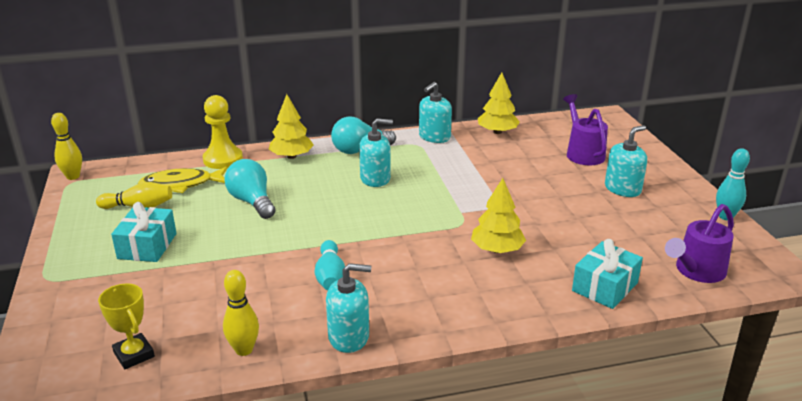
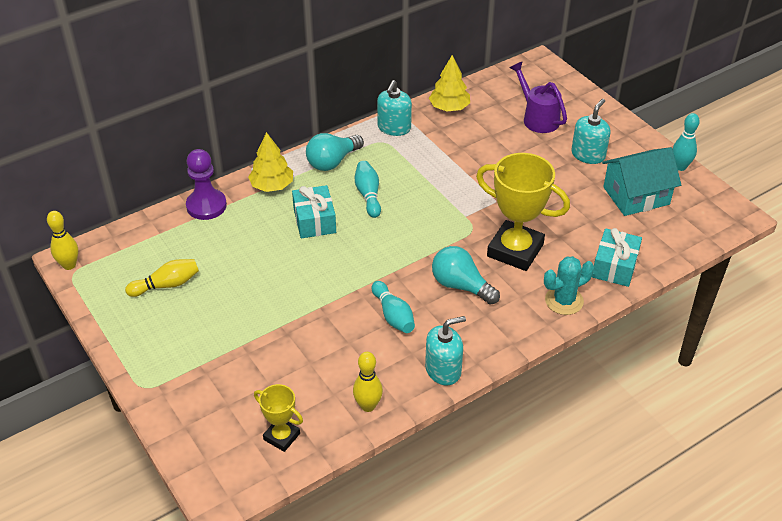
camera: 20 degrees left, 15 degrees up
(147, 246) = (209, 327): turquoise gift -> turquoise gift (314, 221)
(181, 185) = (188, 248): yellow fish -> none
(223, 159) = (206, 206): yellow pawn -> purple pawn
(252, 202) = (271, 252): turquoise light bulb -> turquoise light bulb (461, 286)
(375, 179) = (368, 195): turquoise soap dispenser -> turquoise bowling pin
(497, 250) = (515, 250): yellow tree -> yellow trophy
(527, 305) = (564, 301): none -> turquoise cactus
(661, 231) = (636, 195): none -> turquoise house
(696, 271) = (676, 232): purple watering can -> none

